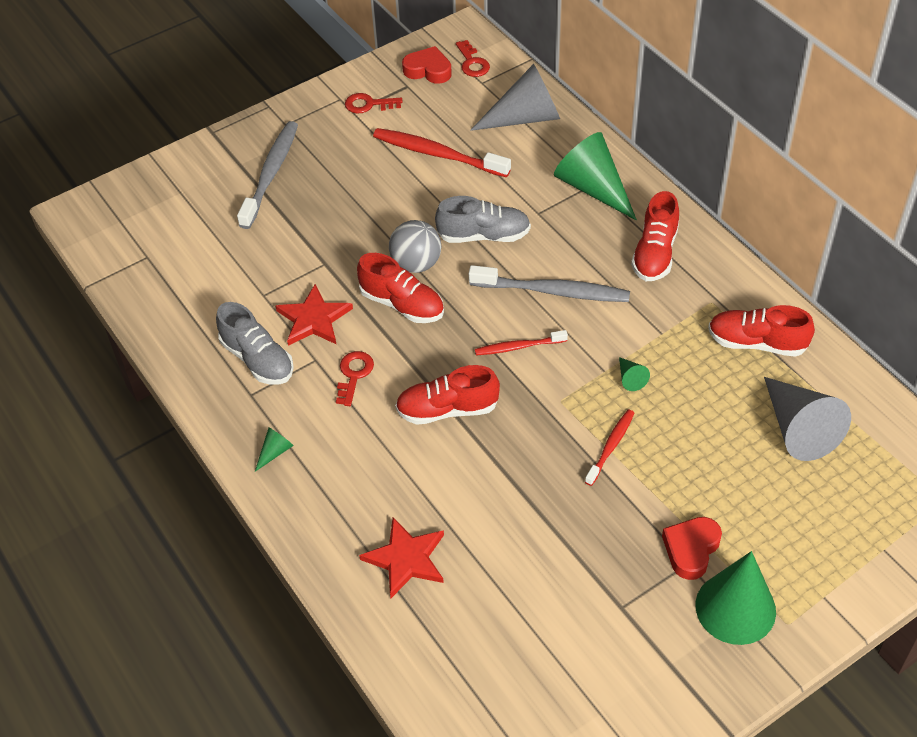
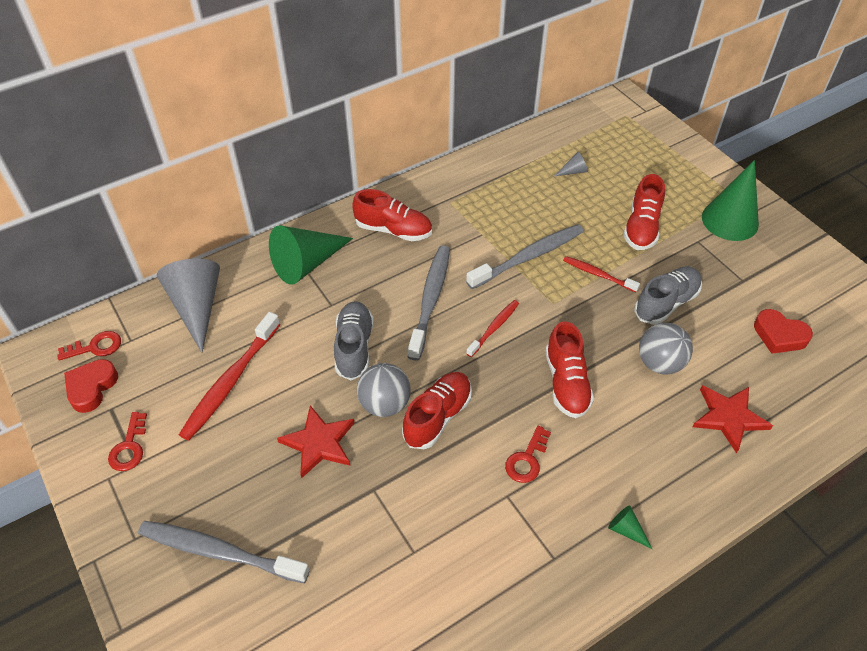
camera: 90 degrees left, 0 degrees up
(257, 359) = (507, 553): grey shoe -> grey shoe (666, 303)
(314, 319) = (453, 498): red star -> red star (319, 443)
(354, 375) = (527, 459): red key -> red key turned 75 degrees counterclockwise
(479, 499) = (659, 363): none -> grey ball
(518, 347) = (494, 328): red toothbrush -> red toothbrush turned 135 degrees counterclockwise
(630, 378) = (528, 257): green cone -> grey toothbrush
(691, 549) = (686, 238): red heart -> red heart (779, 335)
(756, 343) = (493, 182): red shoe -> red shoe (641, 227)
(798, 428) = (573, 171): grey cone -> grey cone, size x0.42

